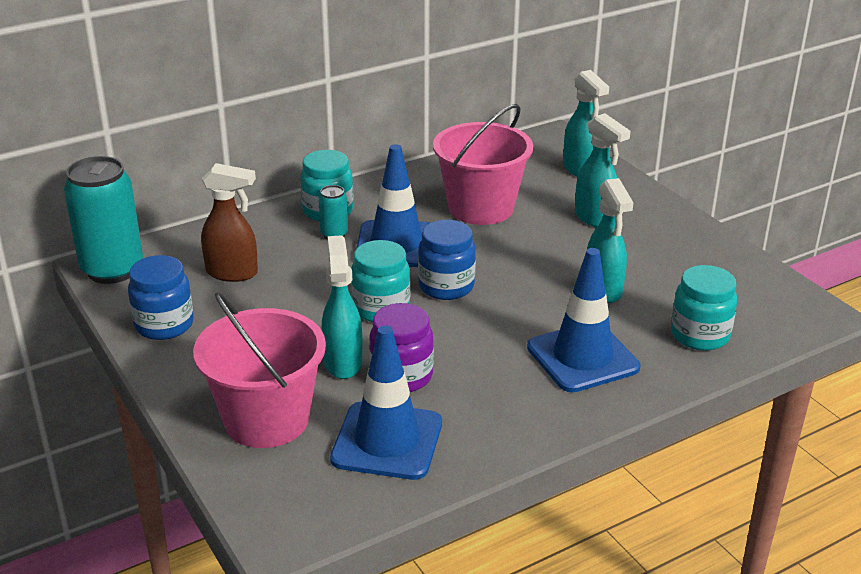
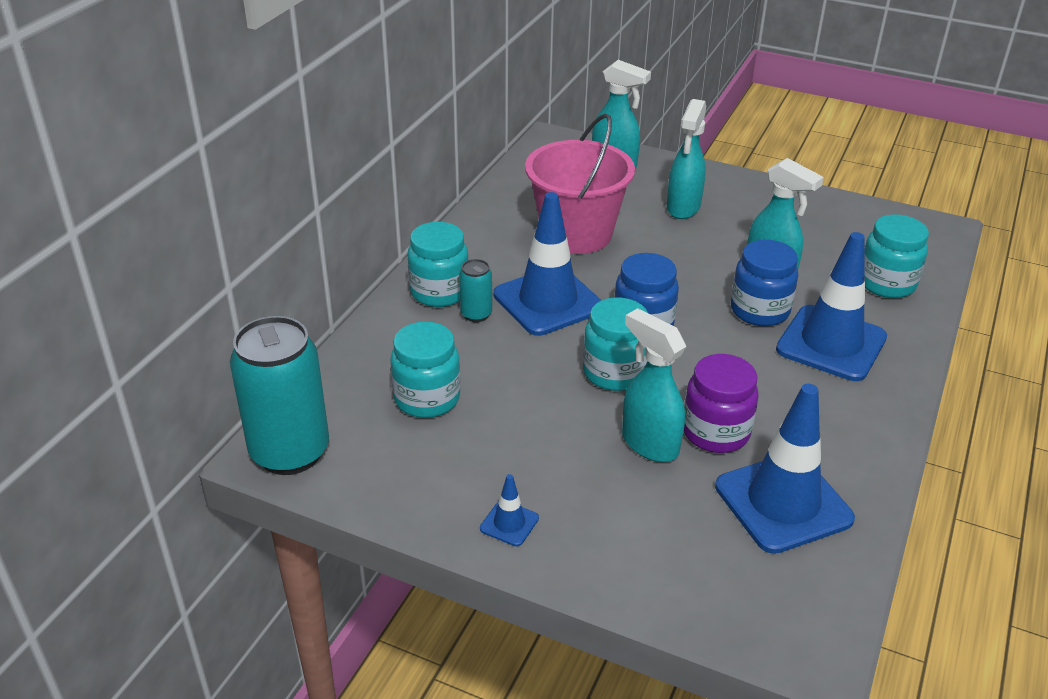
camera: 35 degrees left, 5 degrees up
(164, 325) = (427, 488): blue jar -> blue jar (759, 311)
(186, 367) = (509, 523): none -> blue traffic cone
(233, 273) = (427, 398): brown spray bottle -> turquoise jar
(266, 419) = (655, 538): pink bucket -> none
(595, 218) = (683, 208): turquoise spray bottle -> turquoise spray bottle turned 90 degrees clockwise

